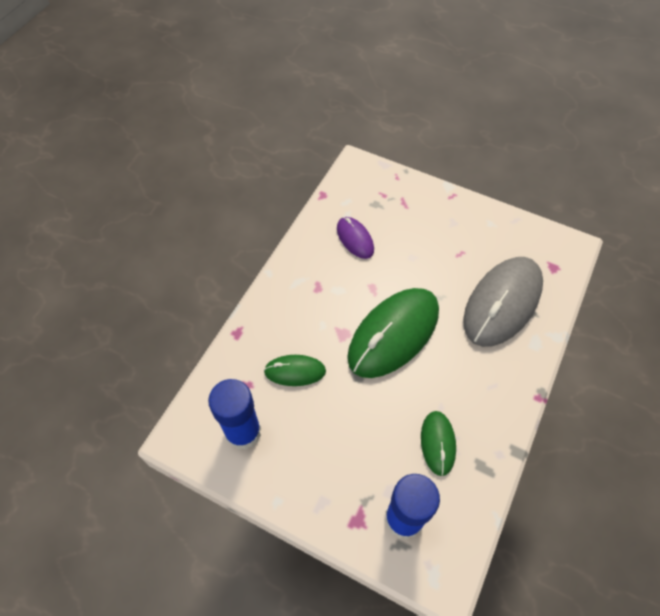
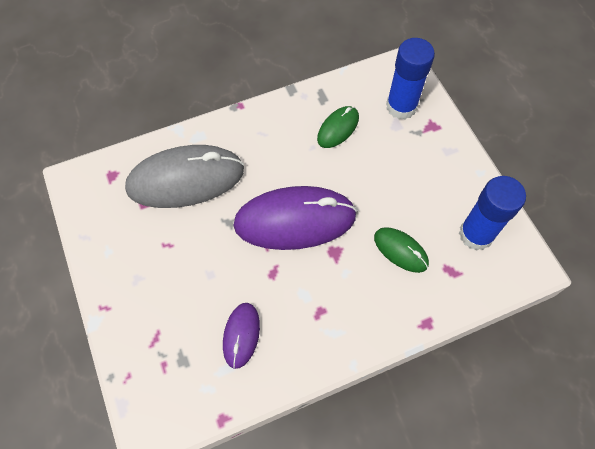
camera: 140 degrees left, 5 degrees up
(393, 334) = (295, 220): green mouse -> purple mouse

